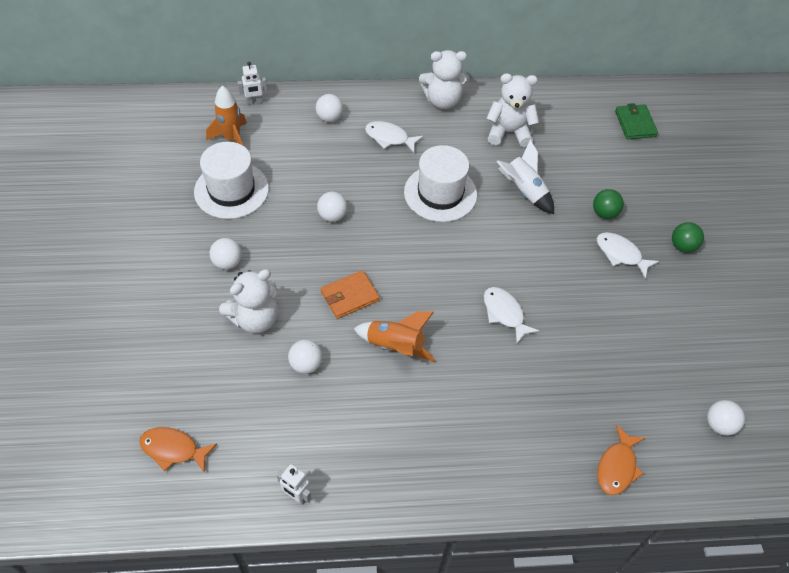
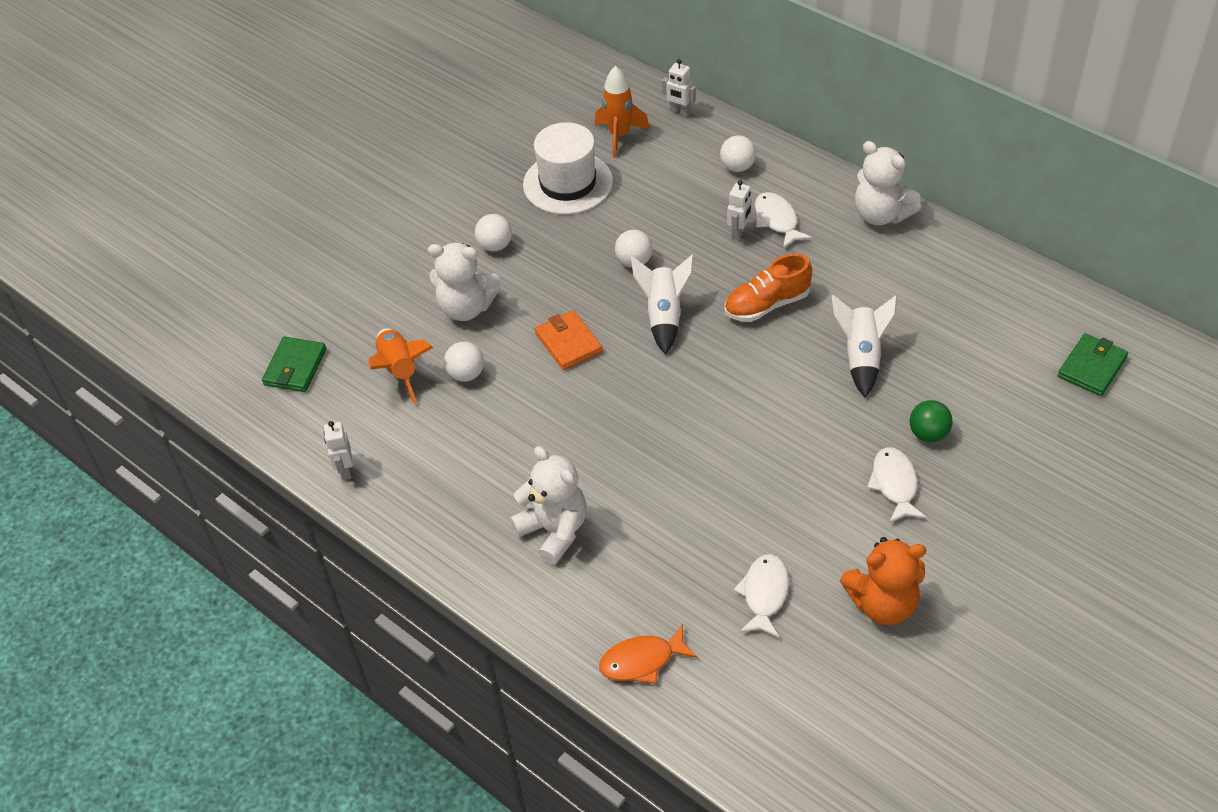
camera: 50 degrees right, 5 degrees down
(173, 449) = (295, 367): orange fish -> green wallet
(350, 296) = (568, 343): orange wallet -> orange wallet turned 45 degrees clockwise
(375, 158) = (739, 232): none -> white robot
(389, 239) = (664, 316): none -> white rocket
(395, 346) = (559, 412): orange rocket -> orange rocket (400, 370)
(440, 193) = (767, 305): white hat -> orange shoe
(504, 313) = (697, 455): white fish -> white fish (764, 594)
(508, 132) = (918, 288): white teddy bear -> white teddy bear (554, 530)
(682, 246) = (981, 524): green ball -> none
(690, 327) = (882, 604): none -> orange teddy bear
(719, 425) = (795, 708): white ball -> none

